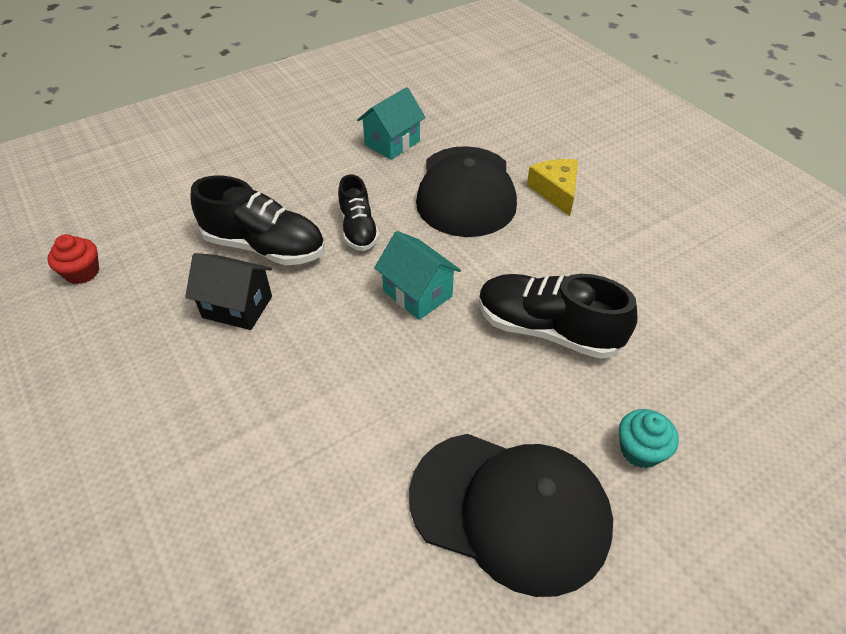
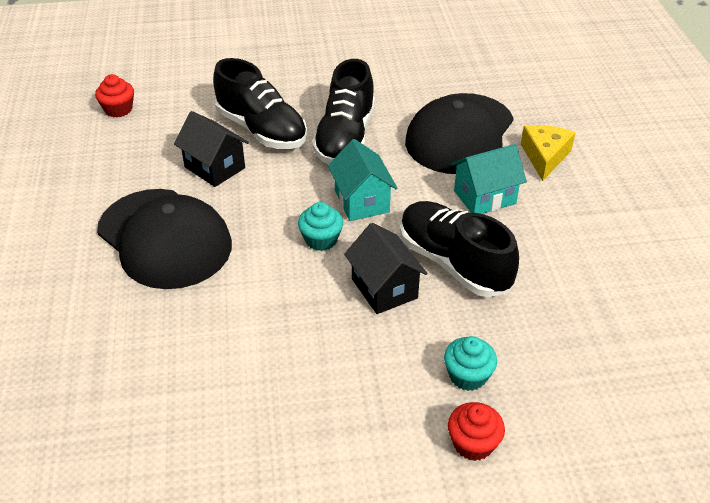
camera: 25 degrees right, 5 degrees down
(358, 229) = (345, 138): black shoe -> black shoe, size x1.59
(392, 143) = (420, 76): turquoise house -> turquoise house (484, 197)
(403, 352) = (321, 240): none -> turquoise cupcake
(500, 384) = (384, 288): none -> black house
(510, 510) = (330, 375): black cap -> black cap (164, 238)
(695, 526) = (473, 443): none -> red cupcake

